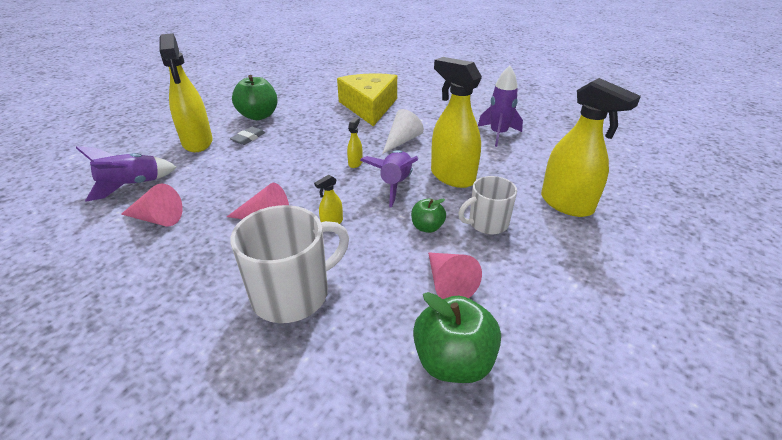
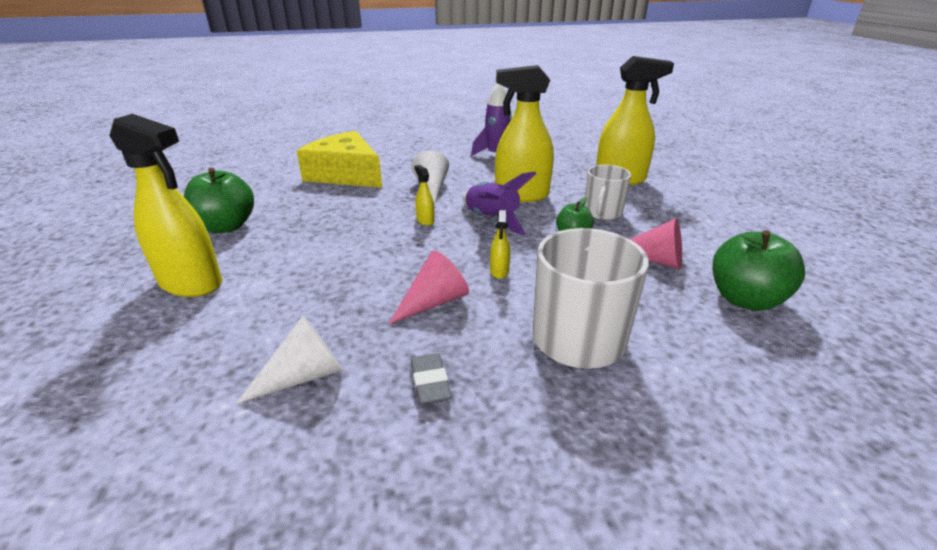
camera: 45 degrees left, 5 degrees down
(132, 185) = (183, 370): purple rocket -> none
(157, 219) = (304, 376): pink cone -> white cone
(248, 138) = (258, 250): grey eraser -> grey eraser (430, 382)

